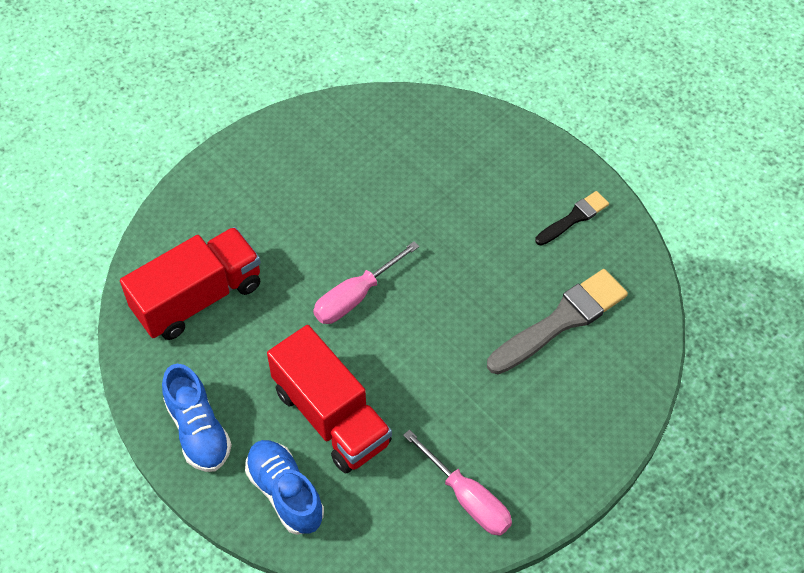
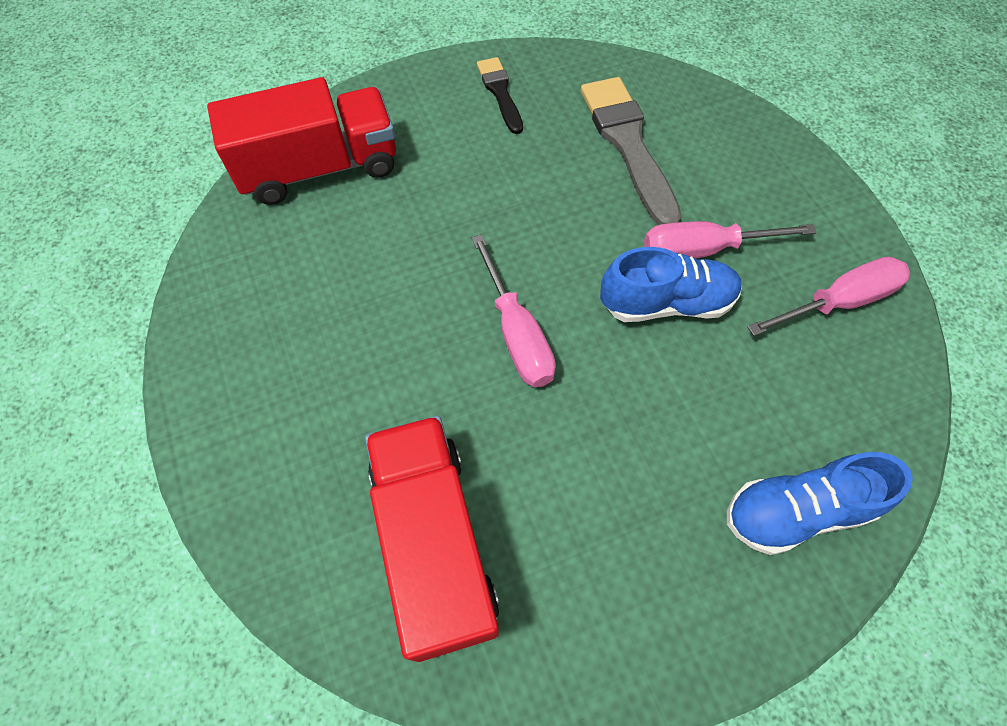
camera: 70 degrees left, 5 degrees up
(198, 430) = (668, 609): blue shoe -> blue shoe (666, 303)
(331, 416) = (690, 416): red truck -> red truck (320, 168)
(478, 396) = (704, 250): none -> pink screwdriver

